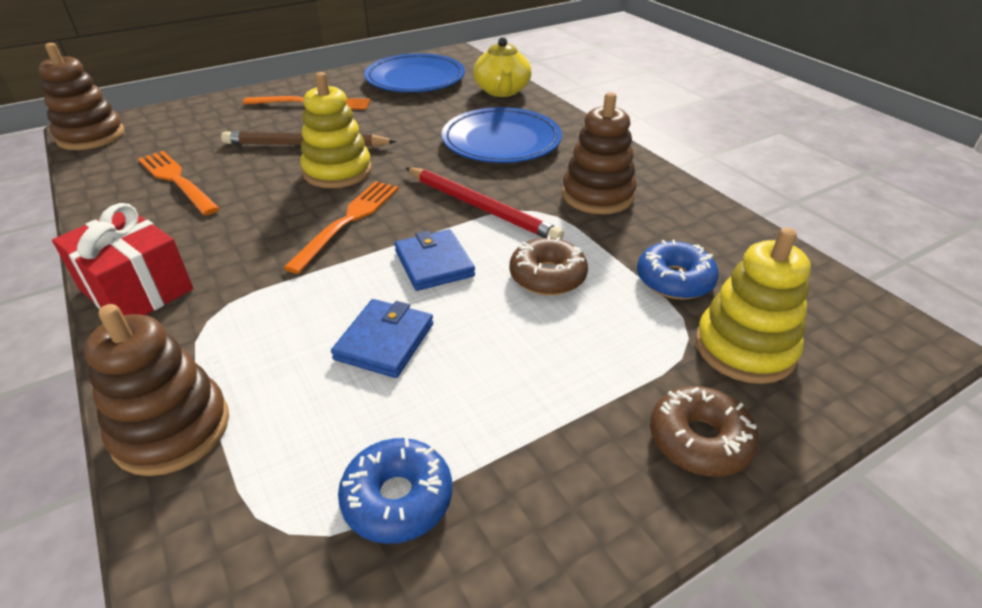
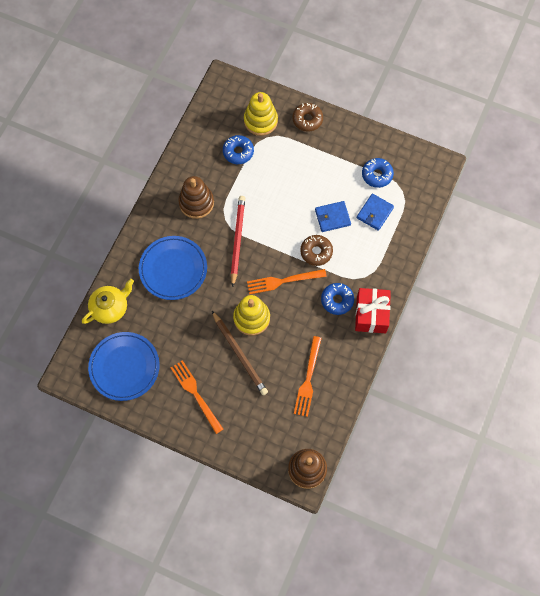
camera: 125 degrees left, 30 degrees up
(172, 429) = (402, 243): brown stacking toy -> none
(227, 262) = (337, 300): none -> blue donut
(434, 263) = (285, 231): blue wallet -> blue wallet (375, 213)
(547, 276) = (265, 191): brown donut -> brown donut (316, 252)

